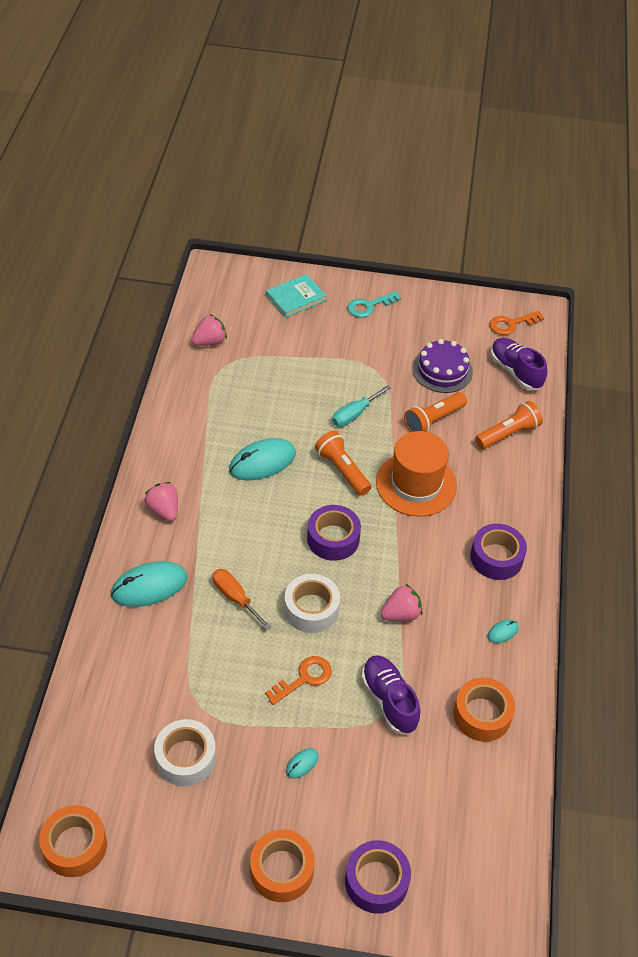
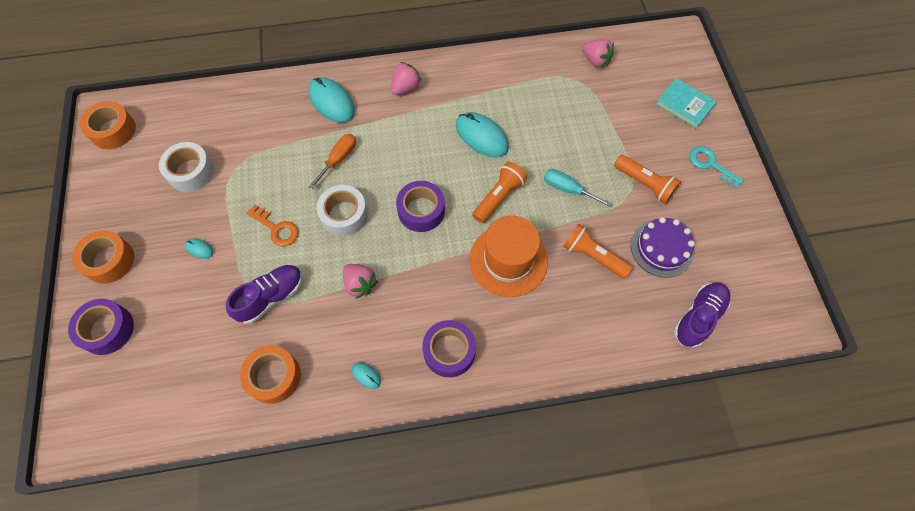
camera: 75 degrees right, 15 degrees up
(508, 434) = (608, 329): orange flashlight -> orange flashlight (645, 184)
(511, 324) = (765, 298): orange key -> none

